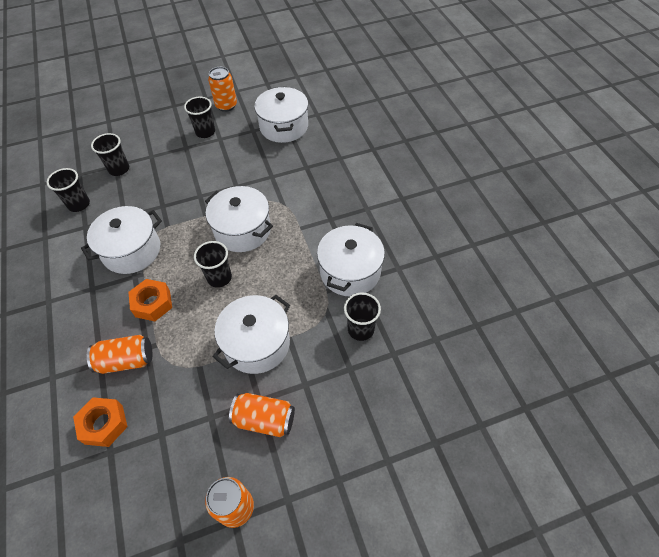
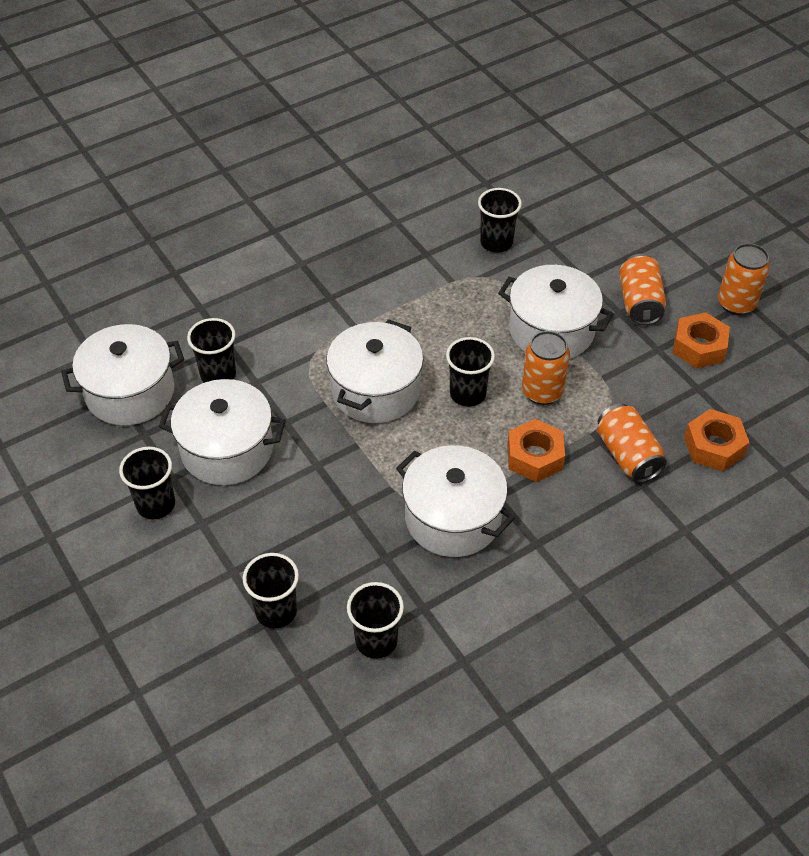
camera: 105 degrees left, 5 degrees down
(200, 451) = (699, 347): none -> orange nut
(226, 106) = (74, 494): orange can -> orange can (542, 392)
(283, 161) = (218, 375): none -> black cup
(350, 271) = (415, 264): white pot -> white pot (227, 449)

